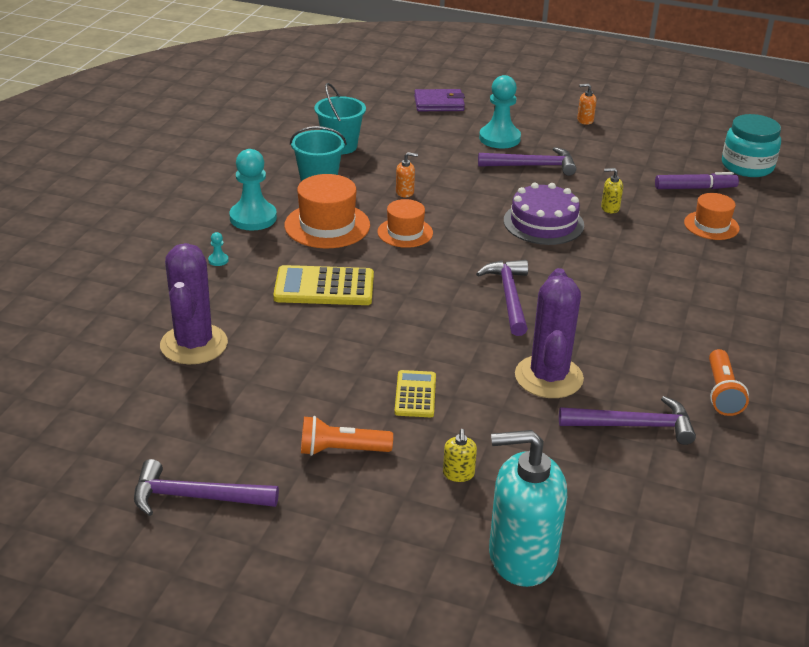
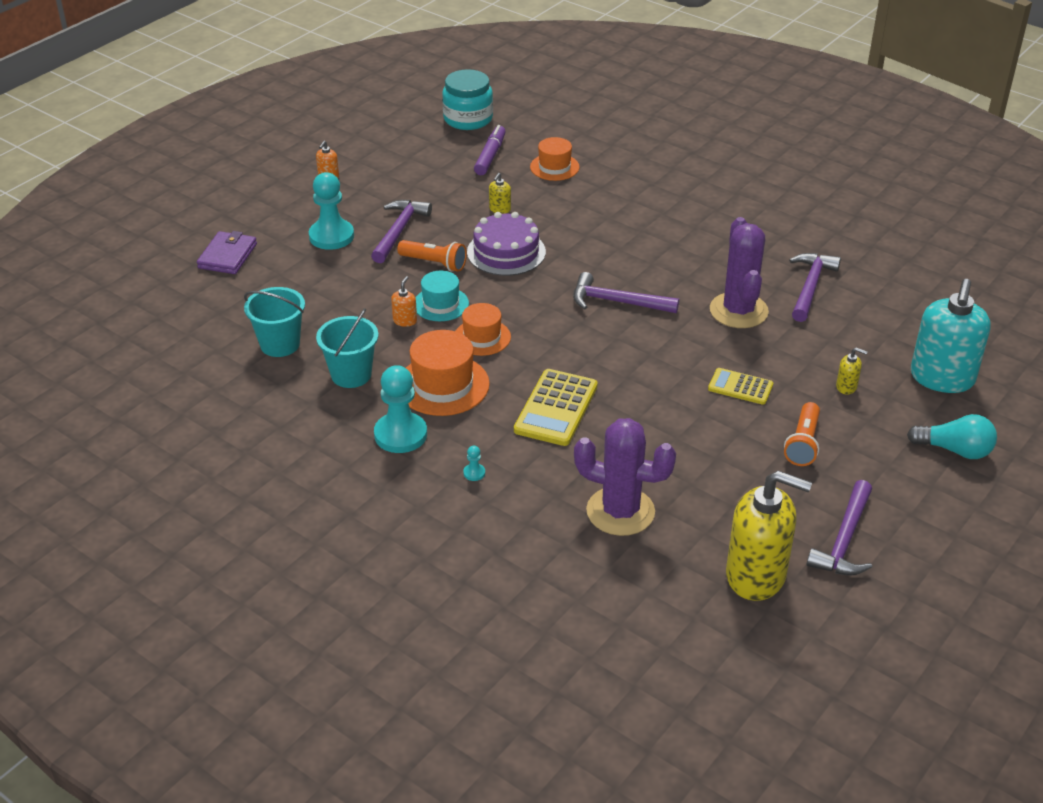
camera: 70 degrees left, 5 degrees up
(127, 440) = (756, 575): none -> yellow soap dispenser
(384, 578) = (954, 450): none -> turquoise light bulb
(440, 204) = (441, 304): none -> turquoise hat
(548, 377) = (738, 311): purple cactus -> purple cactus turned 60 degrees clockwise
(722, 393) = (783, 235): orange flashlight -> orange flashlight (434, 263)

